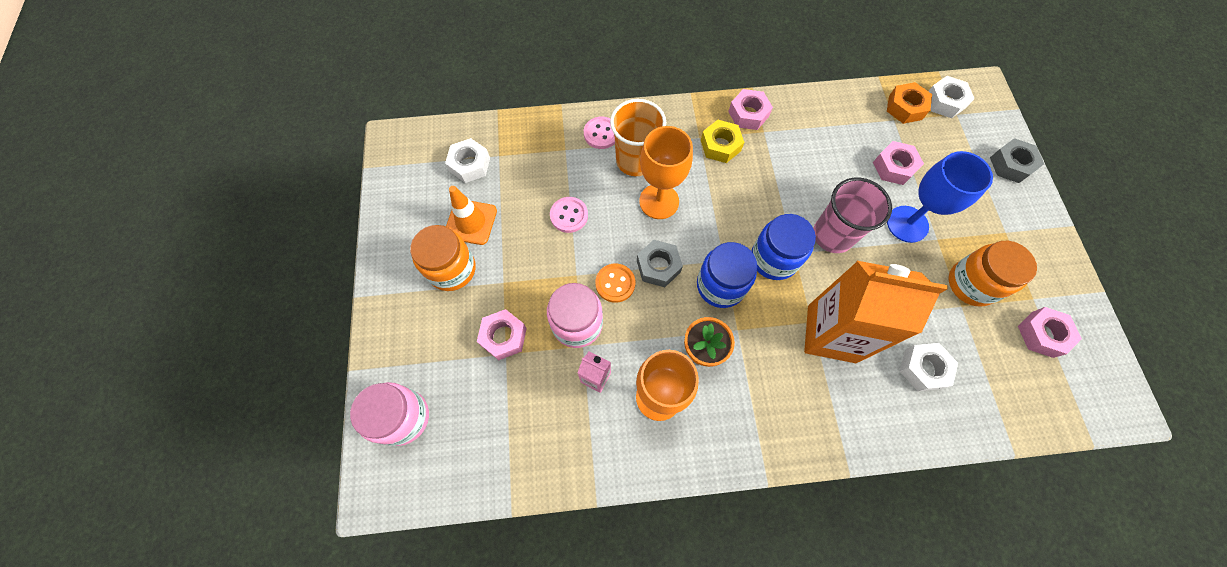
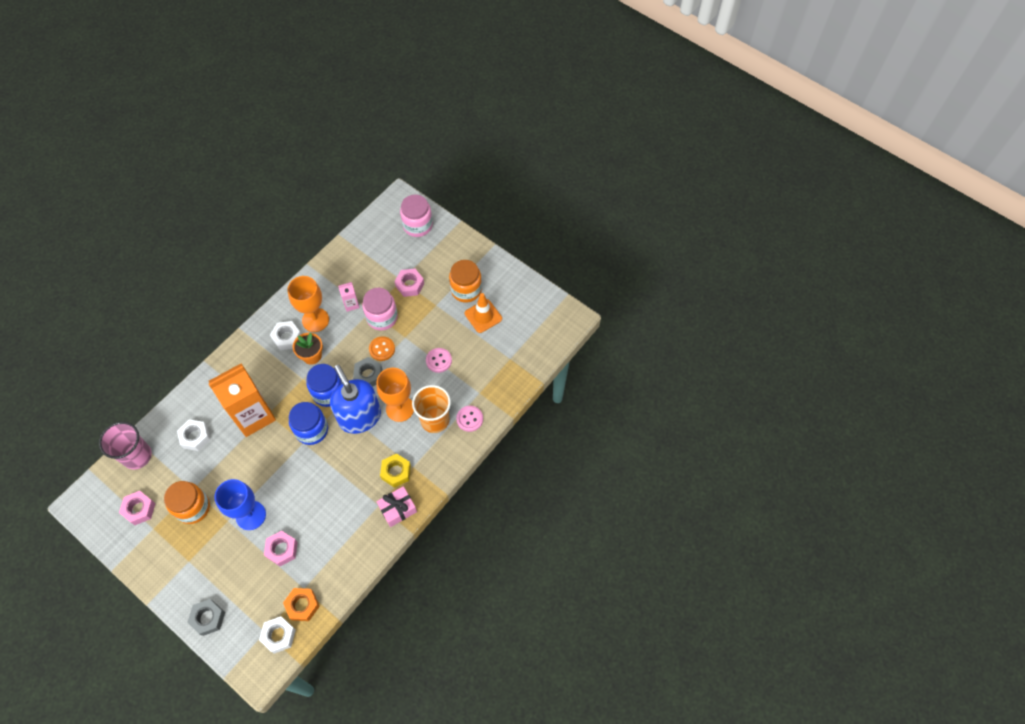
camera: 135 degrees right, 5 degrees down
(470, 164) = (518, 341): white nut -> white nut (287, 338)
(709, 228) = (360, 417): none -> blue soap dispenser
(748, 114) = (397, 509): pink nut -> pink gift
(832, 235) = (289, 471): pink cup -> pink cup (137, 456)

